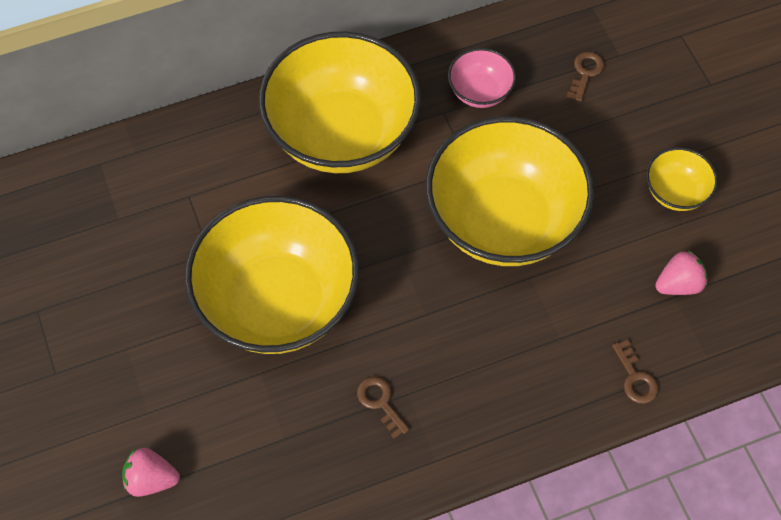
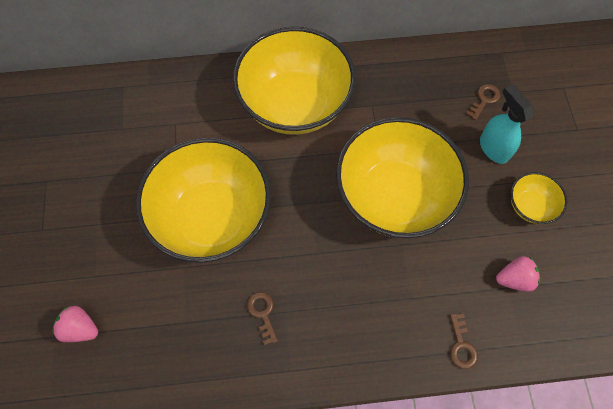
camera: 15 degrees right, 5 degrees up
(480, 92) = (403, 96): pink bowl -> none
(613, 132) = (493, 148): none -> turquoise spray bottle

